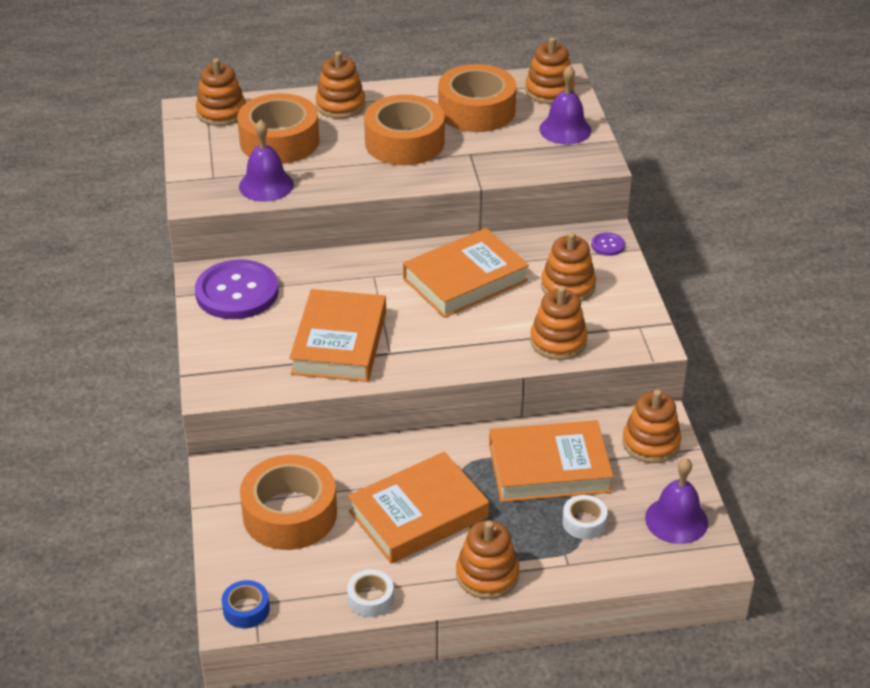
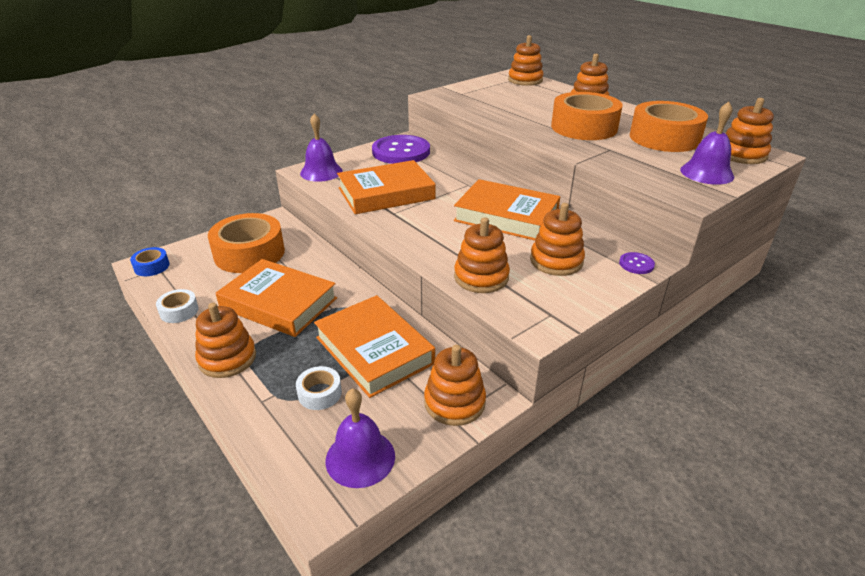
camera: 60 degrees right, 5 degrees down
(266, 185) = (474, 106): purple bell -> purple bell (321, 172)
(279, 141) = (523, 98): orange tape -> none

